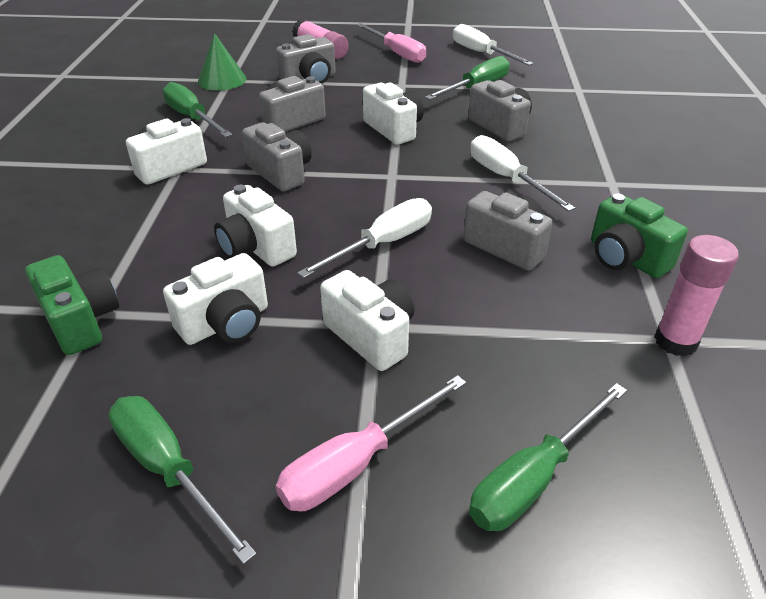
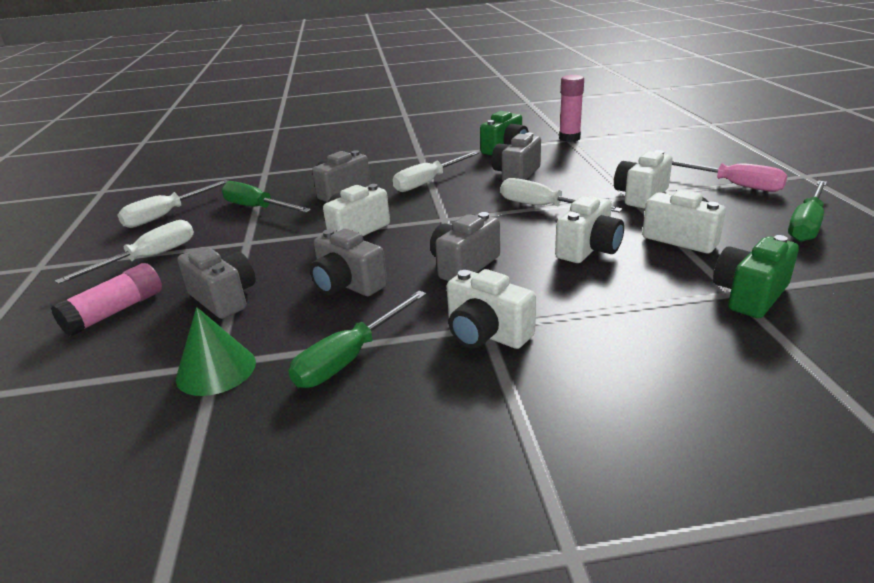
camera: 100 degrees left, 10 degrees down
(396, 53) = (148, 258): pink screwdriver -> white screwdriver
(534, 478) = (690, 155): green screwdriver -> none

